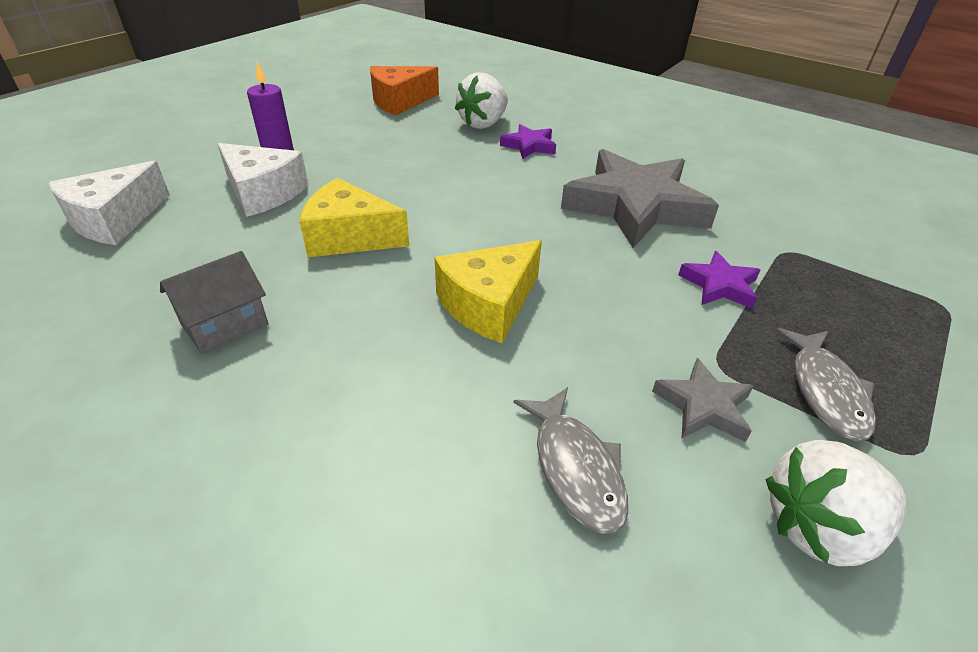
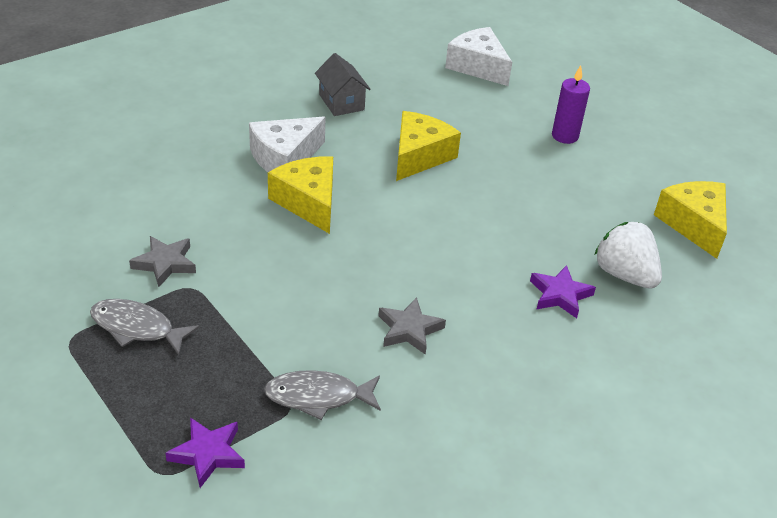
camera: 105 degrees right, 0 degrees up
(263, 193) = (499, 124): white cheese -> white cheese (284, 158)
(400, 101) = (693, 224): orange cheese -> yellow cheese
(575, 468) = (161, 198): grey fish -> grey fish (318, 396)
(635, 206) = (409, 329): grey star -> grey star, size x0.45
(719, 285) = (268, 330): purple star -> purple star (208, 454)
(818, 527) = (67, 269): white strawberry -> none

